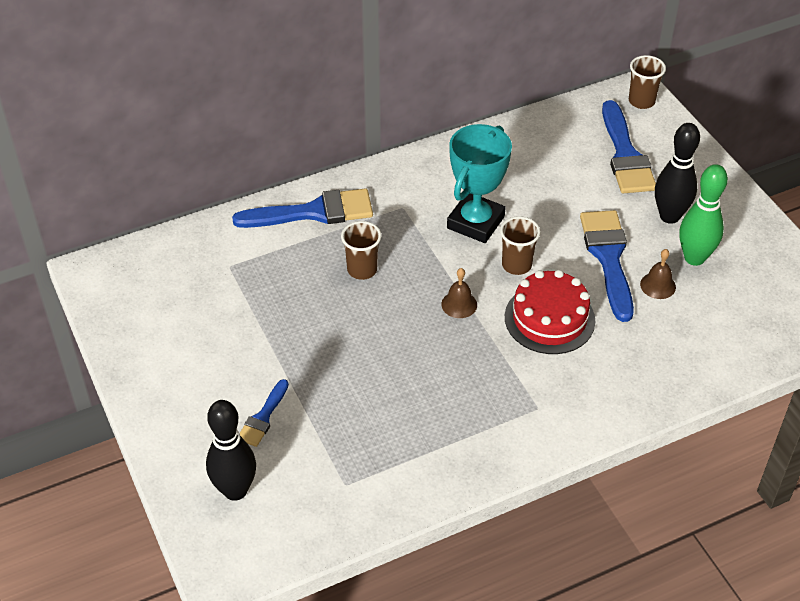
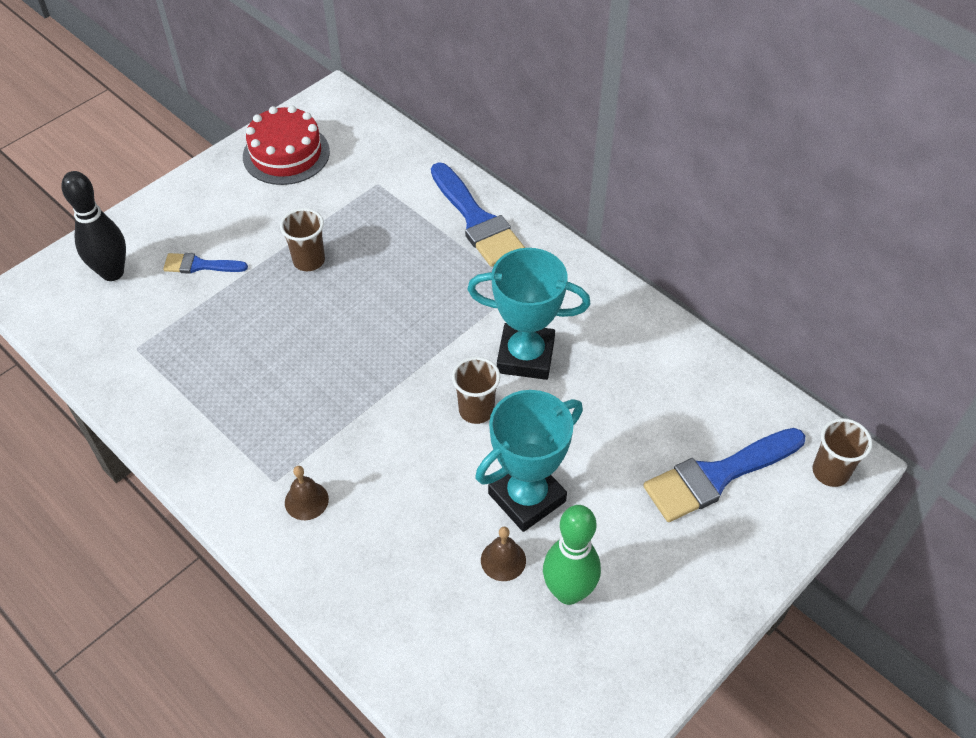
camera: 70 degrees right, 5 degrees up
(362, 270) = (413, 281): brown cup -> brown cup (309, 261)
(459, 304) = (397, 374): brown bell -> brown bell (306, 500)
(549, 319) = (407, 461): red cake -> red cake (286, 154)
(608, 258) = (527, 497): blue brush -> turquoise trophy
(669, 216) = (630, 548): black bowling pin -> none

